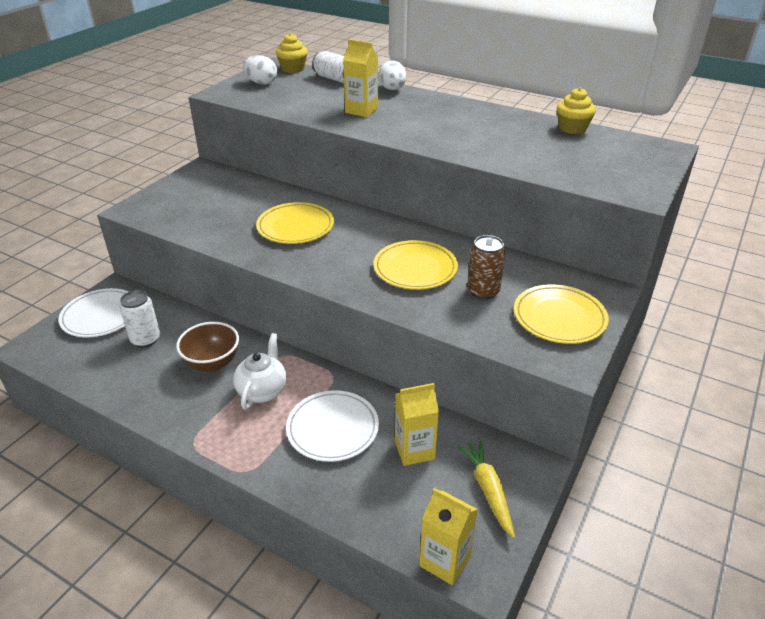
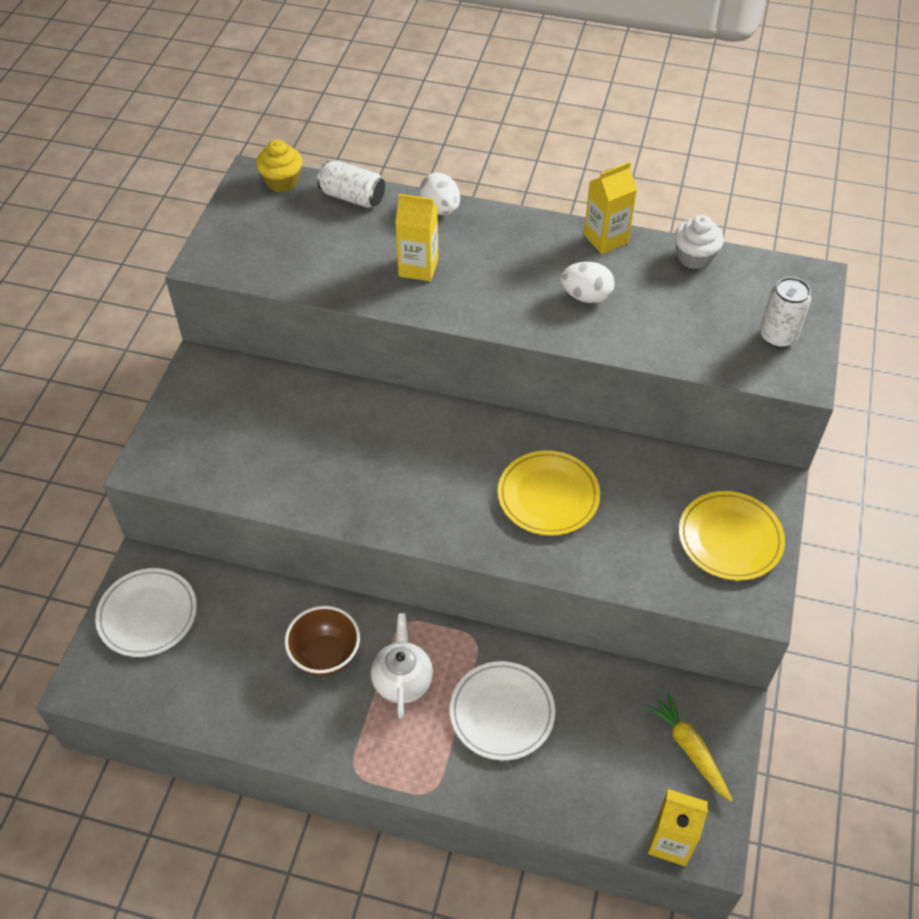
camera: 15 degrees left, 15 degrees up
(145, 339) = (225, 638): white can -> white can (777, 336)
(261, 83) = (253, 226): white egg -> white egg (586, 296)
(295, 226) = (376, 453): yellow plate -> none
(414, 450) = (599, 719): yellow carton -> yellow carton (605, 239)
(483, 291) = (637, 516): brown can -> none
(572, 128) = (694, 257): yellow cupcake -> white cupcake

